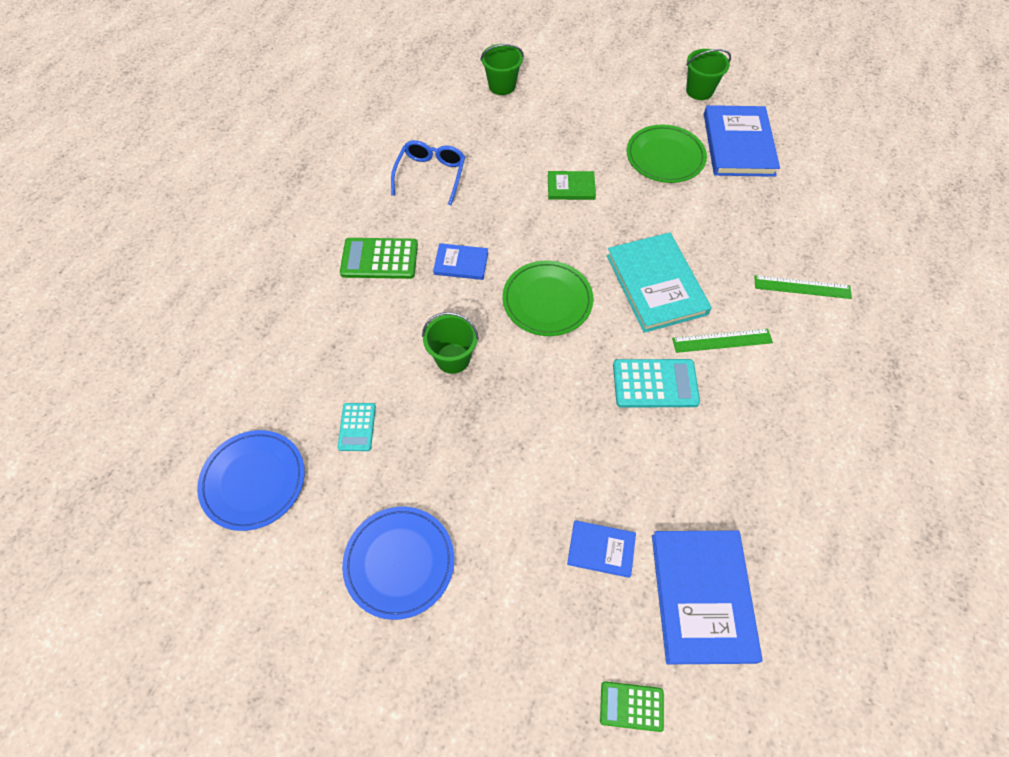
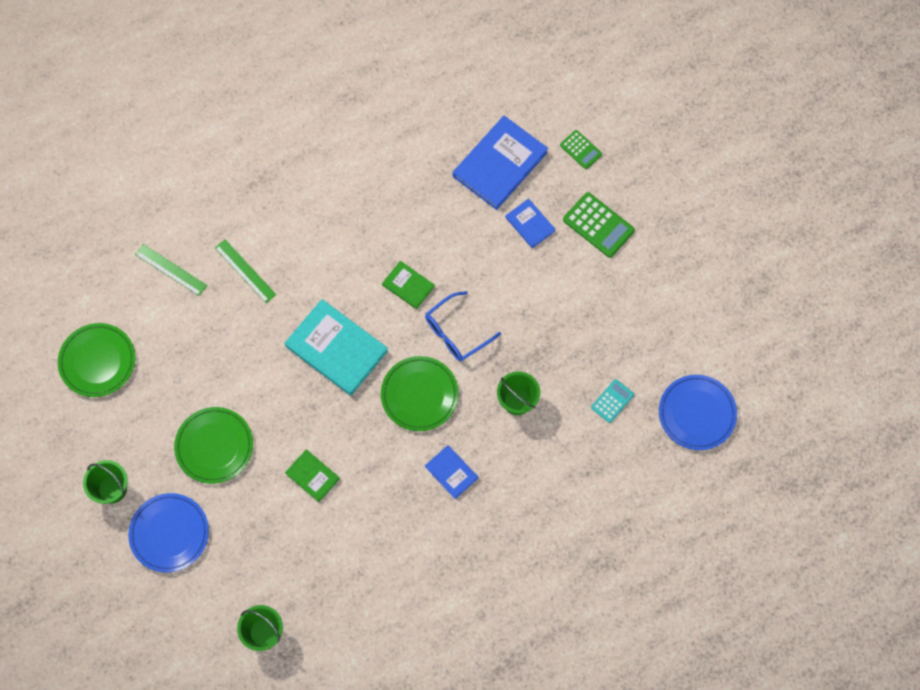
camera: 140 degrees left, 10 degrees up
(379, 259) = (505, 523): green calculator -> green calculator (598, 225)
(399, 562) = (644, 301): blue plate -> blue plate (169, 533)
(431, 175) = (406, 576): blue glasses -> blue glasses (456, 332)
(655, 384) = (408, 285): turquoise calculator -> green book
(656, 284) = (336, 349): turquoise book -> turquoise book turned 75 degrees counterclockwise
(722, 341) = (338, 278): green ruler -> green ruler (171, 270)
(738, 144) = (147, 412): blue book -> none
(815, 149) = (97, 361): none -> green plate

